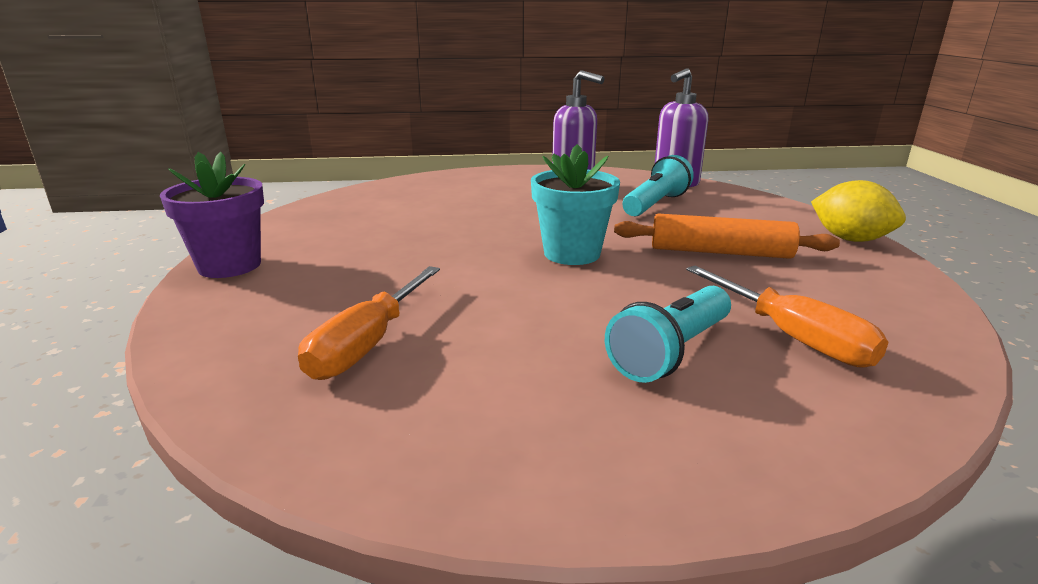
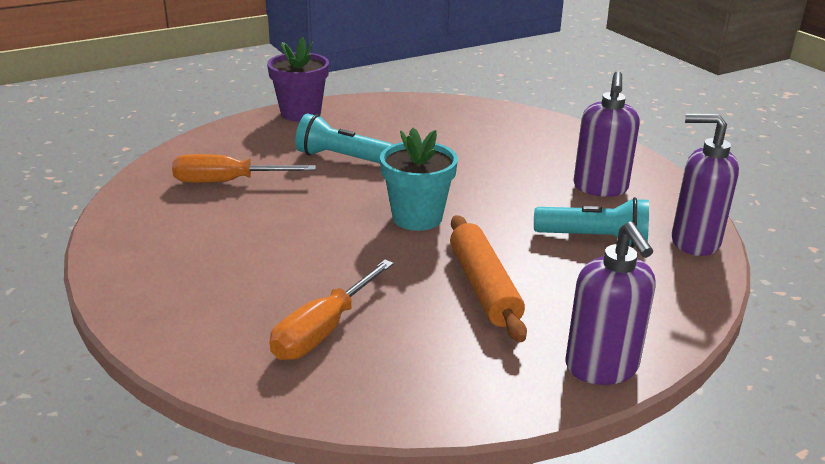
camera: 65 degrees right, 5 degrees up
(671, 352) = (271, 280): turquoise flashlight -> turquoise flashlight (341, 158)
(850, 239) = (602, 368): yellow lemon -> purple soap dispenser

